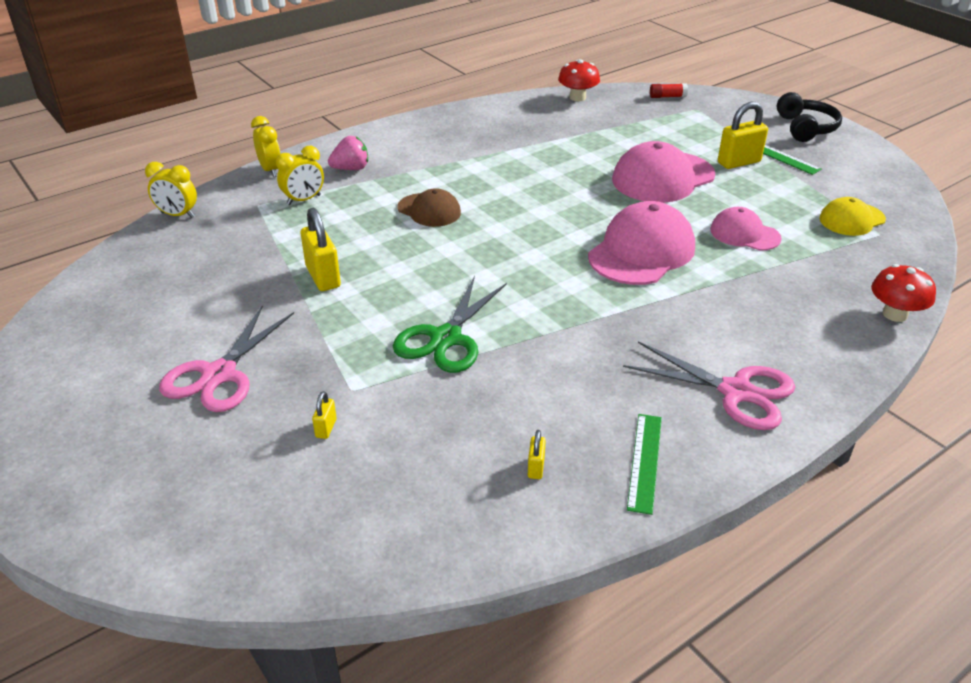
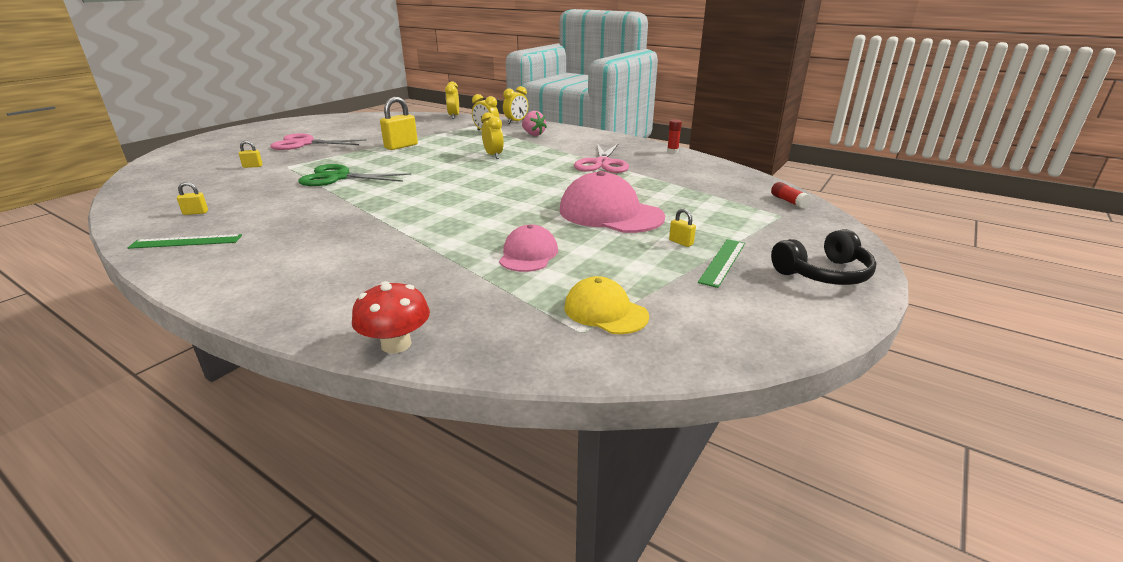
camera: 70 degrees right, 10 degrees down
(429, 210) = (493, 155): brown cap -> yellow clock
(494, 105) = (672, 151): none -> red glue stick
(577, 97) = (728, 171): red mushroom -> none
(641, 251) = (472, 217): pink cap -> none
(735, 392) = (262, 266): pink scissors -> pink scissors (602, 163)
(739, 162) = (681, 242): yellow padlock -> yellow padlock, size x0.49

